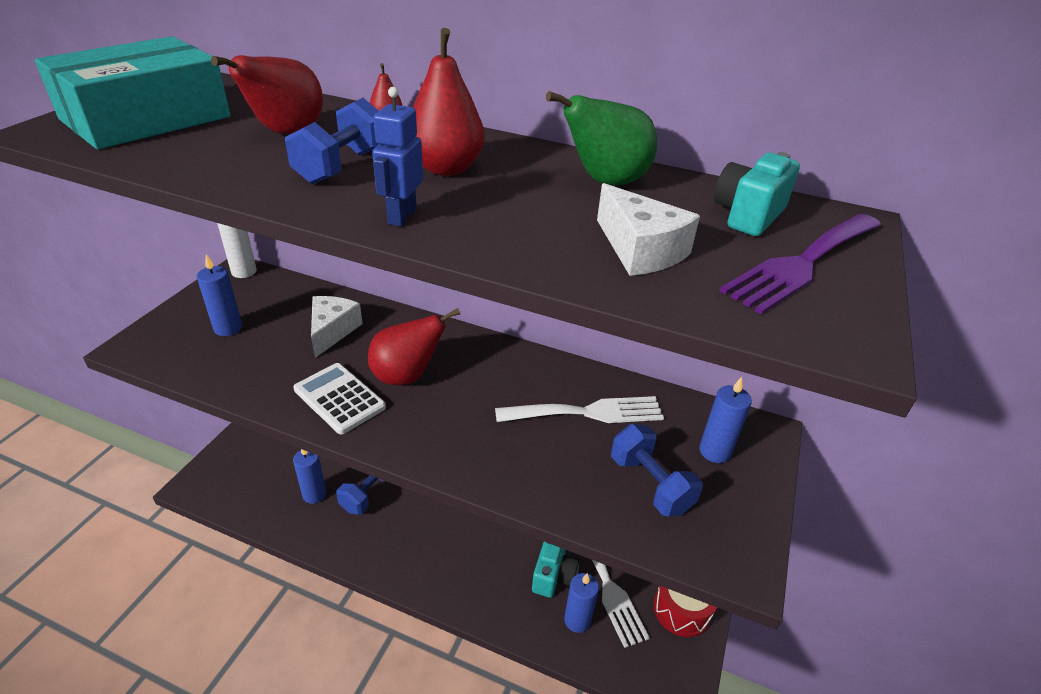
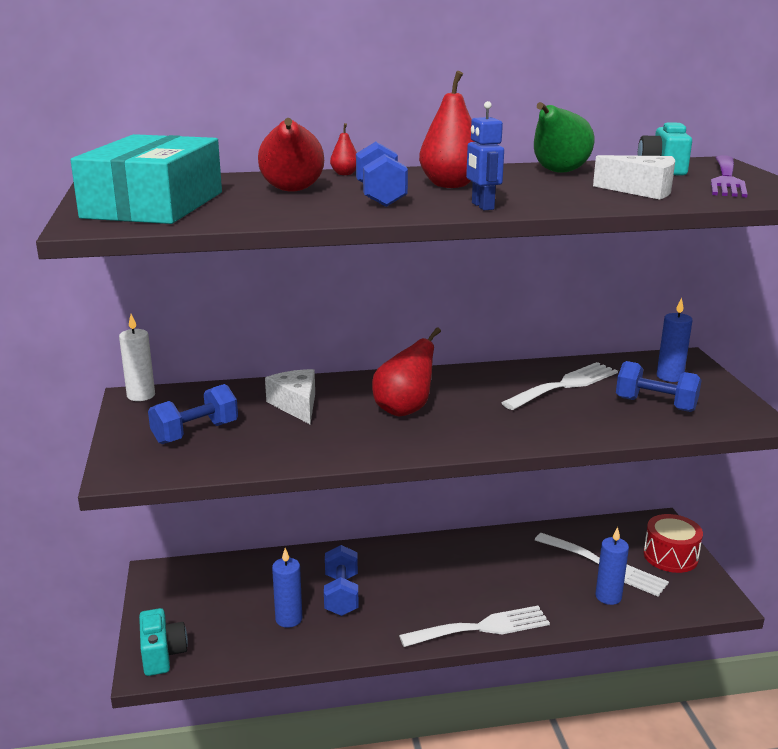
camera: 30 degrees left, 15 degrees down
(228, 328) = (195, 433): blue candle -> blue dumbbell
(339, 398) = (373, 439): white calculator -> none
(440, 588) = (482, 628): none -> white fork
(553, 575) = (560, 579): turquoise camera -> turquoise camera (162, 655)

